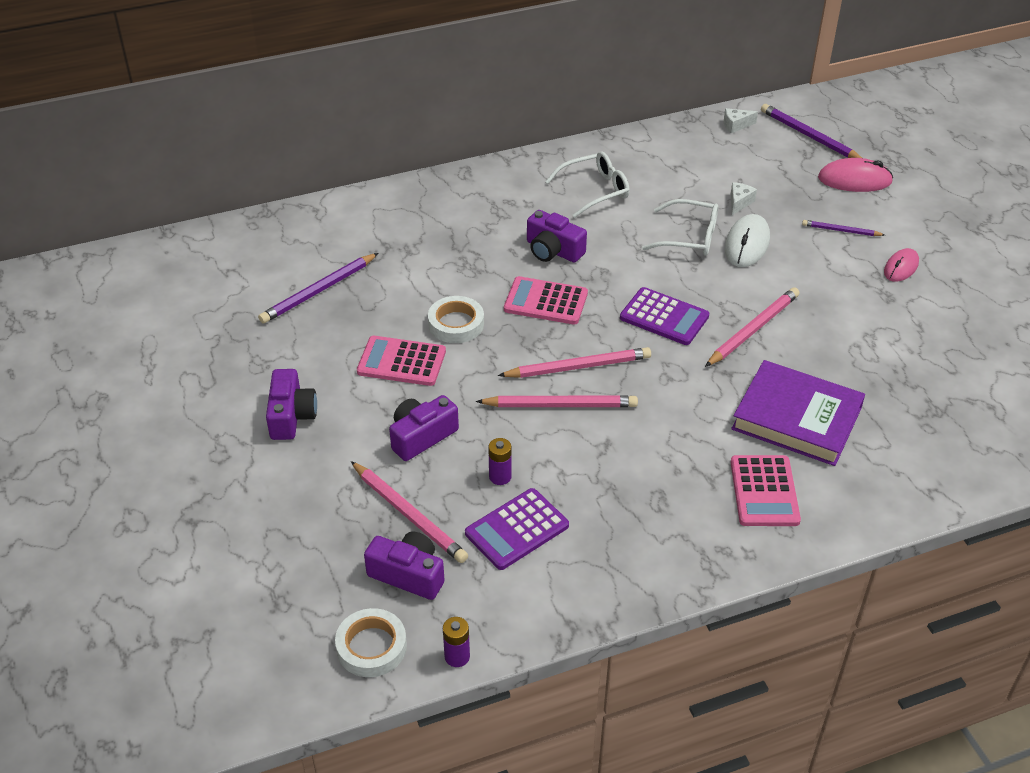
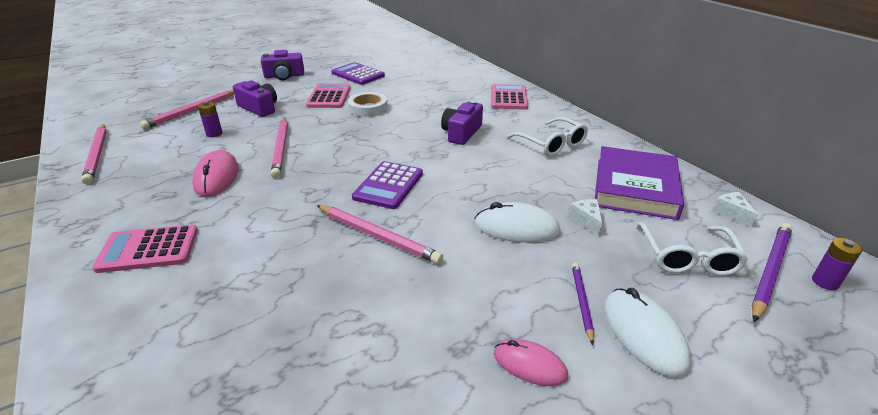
camera: 80 degrees right, 10 degrees down
(319, 291) = (393, 71): purple pencil -> none
(371, 647) = (95, 111): white tape -> none
(408, 574) = (143, 115): purple camera -> none
(457, 656) = (67, 134): purple battery -> purple battery (825, 282)
(517, 529) = (162, 143): purple calculator -> purple calculator (358, 74)
(545, 301) = (398, 135): pink calculator -> pink calculator (508, 98)
(578, 367) = (323, 152): pink pencil -> pink pencil (97, 155)
(690, 237) = (510, 193): white glasses -> white glasses (688, 258)
(739, 203) = (586, 220): white cheese -> white cheese turned 120 degrees counterclockwise
(796, 418) = (242, 268): purple book -> purple book (635, 188)
(854, 180) = (706, 316): pink mouse -> pink mouse (217, 177)
(872, 212) = (643, 334): none -> white mouse

